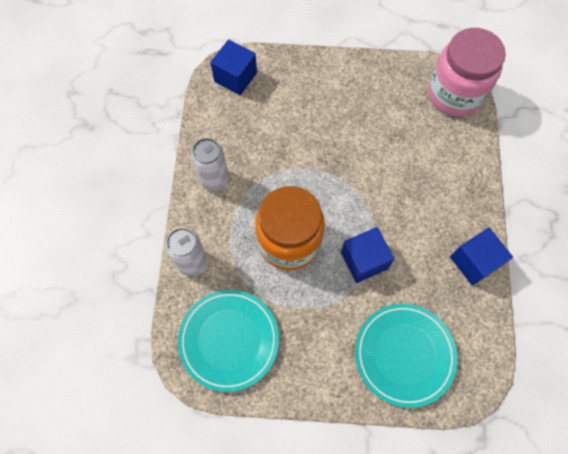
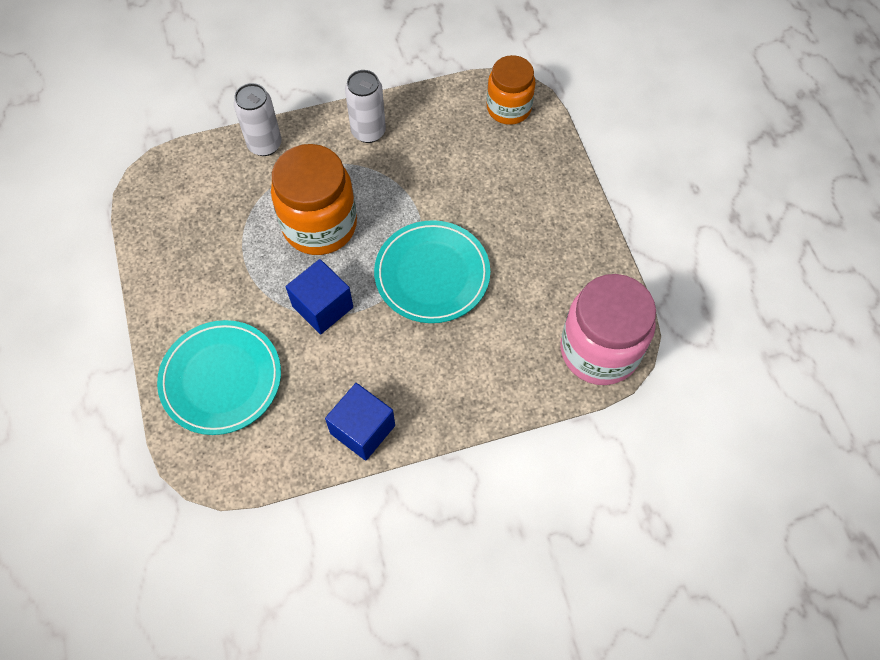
camera: 70 degrees right, 5 degrees down
(229, 340) = (189, 205): turquoise plate -> turquoise plate (432, 274)
(235, 77) = (508, 108): blue cube -> orange jar

